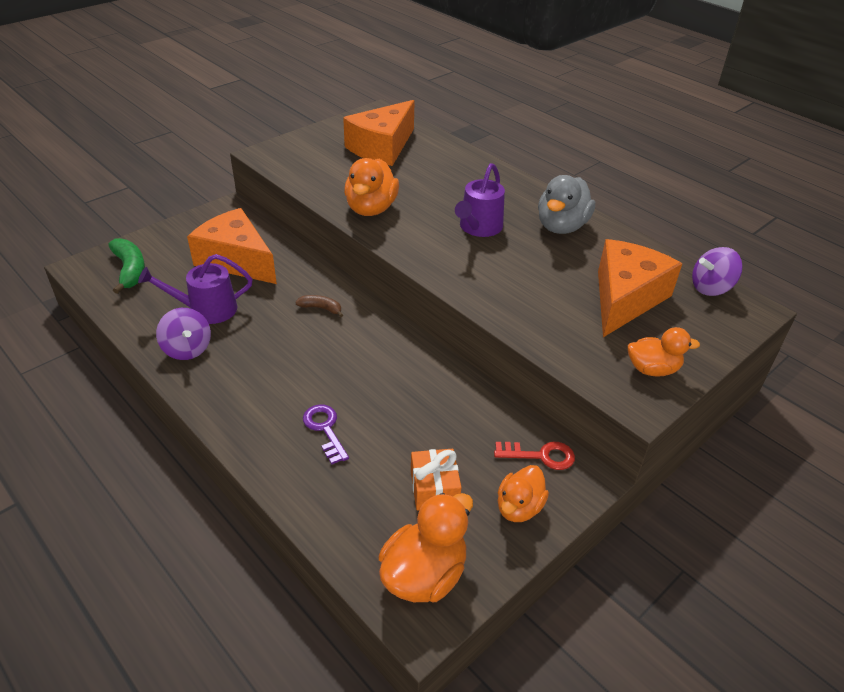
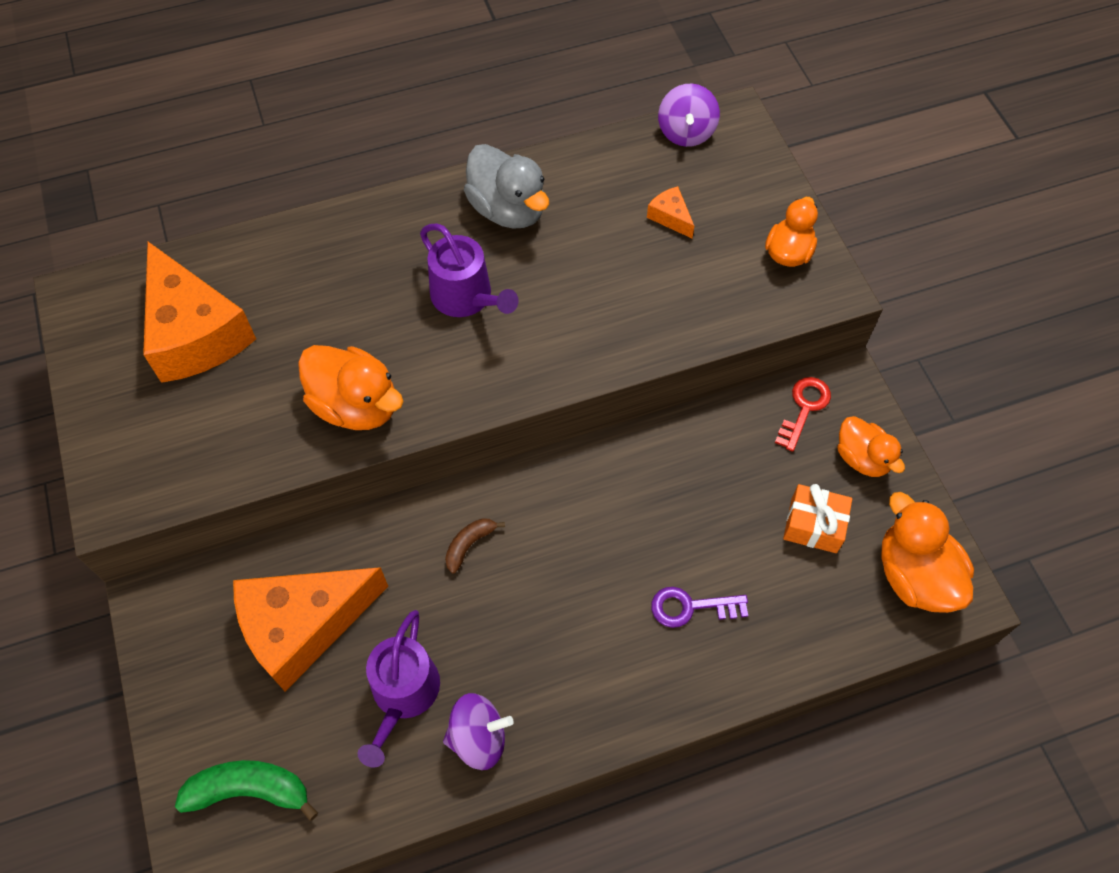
camera: 65 degrees left, 20 degrees up
(625, 298) = (670, 217): orange cheese -> orange cheese, size x0.41

